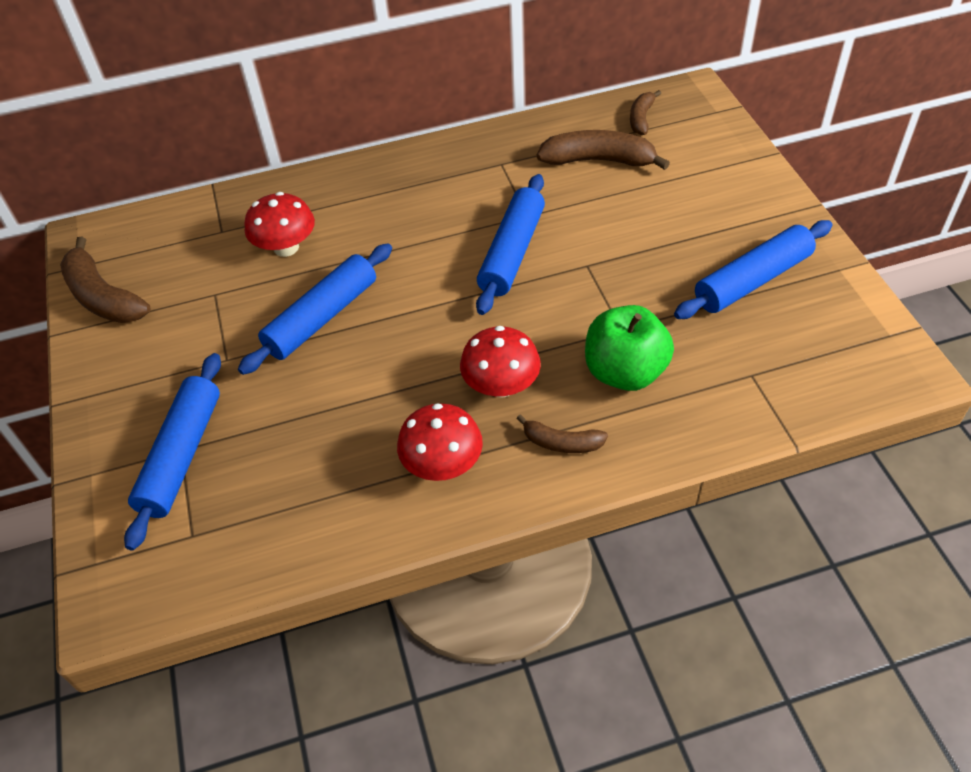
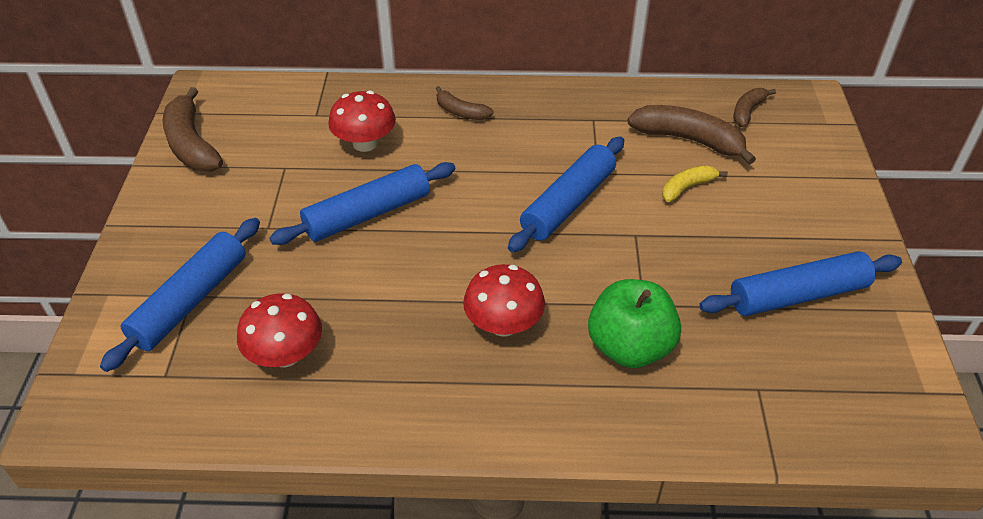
camera: 15 degrees right, 5 degrees down
(442, 464) = (416, 382): red mushroom -> red mushroom (285, 355)
(562, 443) = (538, 397): brown banana -> brown banana (461, 112)
(615, 207) = (687, 188): none -> yellow banana

